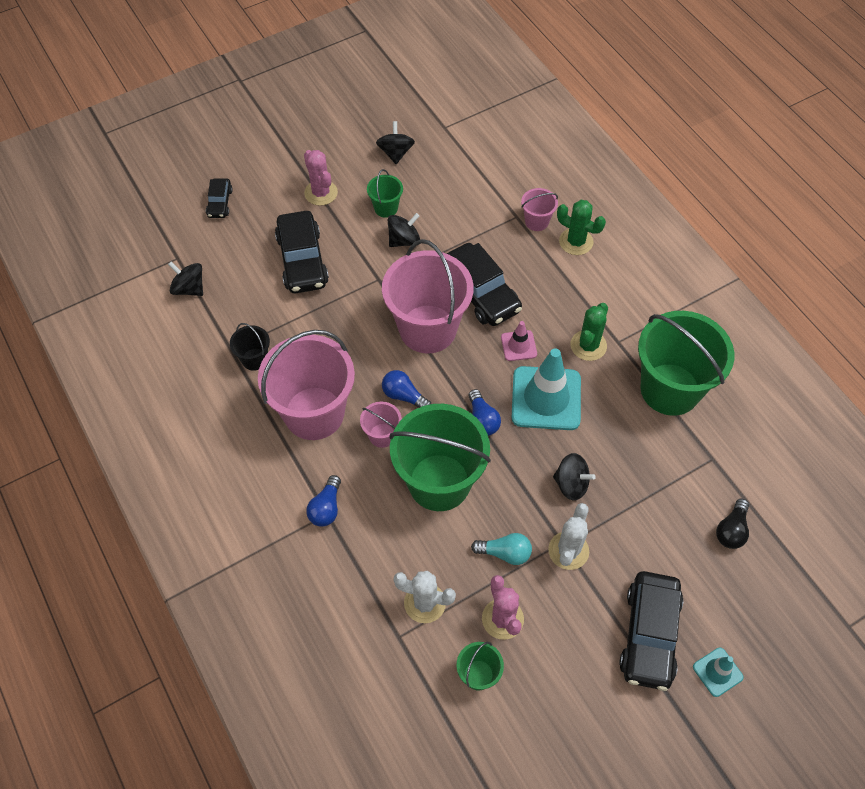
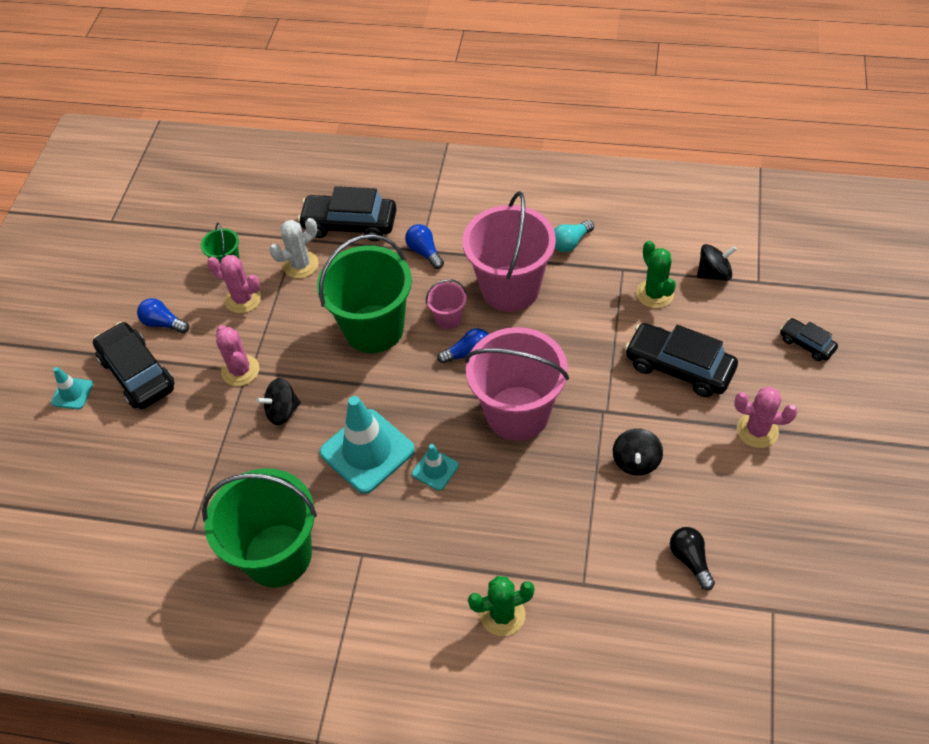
camera: 135 degrees right, 5 degrees down
(254, 359) = (598, 278): black bucket -> none
(386, 208) = (691, 473): green bucket -> none
(395, 153) = (766, 533): black spinning top -> none
(480, 292) = (519, 481): black car -> black car (350, 224)
(482, 420) = (395, 392): blue light bulb -> blue light bulb (163, 323)
(505, 553) = (282, 331): turquoise light bulb -> turquoise light bulb (570, 242)
(518, 346) = (435, 469): pink traffic cone -> turquoise traffic cone
(536, 221) = (560, 598): pink bucket -> none
(568, 550) = (240, 370): white cactus -> pink cactus
(588, 345) = (382, 525): green cactus -> green cactus (655, 294)
(731, 530) = (132, 490): black light bulb -> black light bulb (690, 560)

